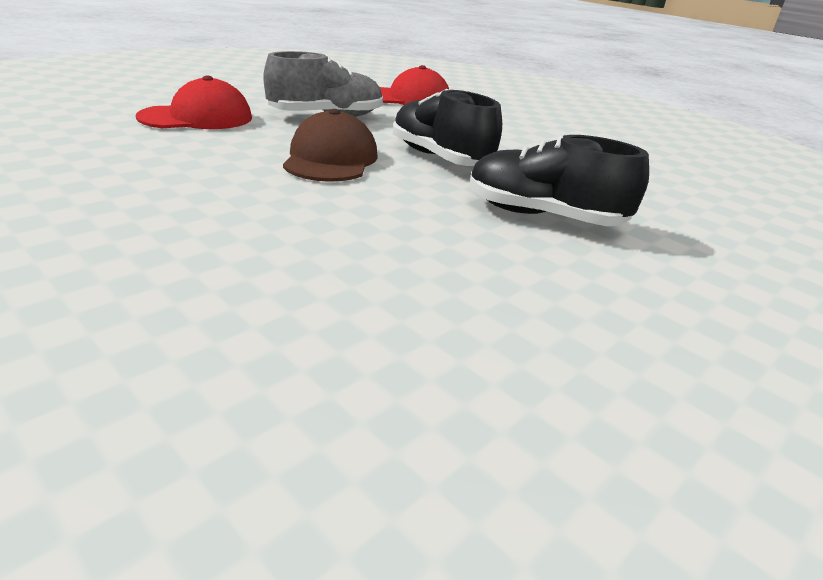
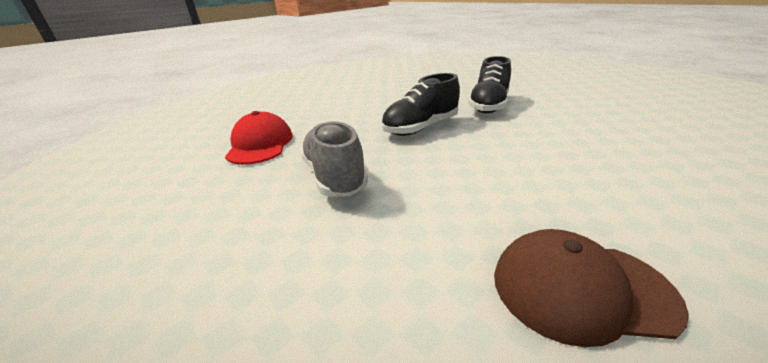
camera: 85 degrees left, 0 degrees up
(197, 118) = (370, 263): red cap -> none
(331, 159) = (453, 162): brown cap -> brown cap (579, 288)

